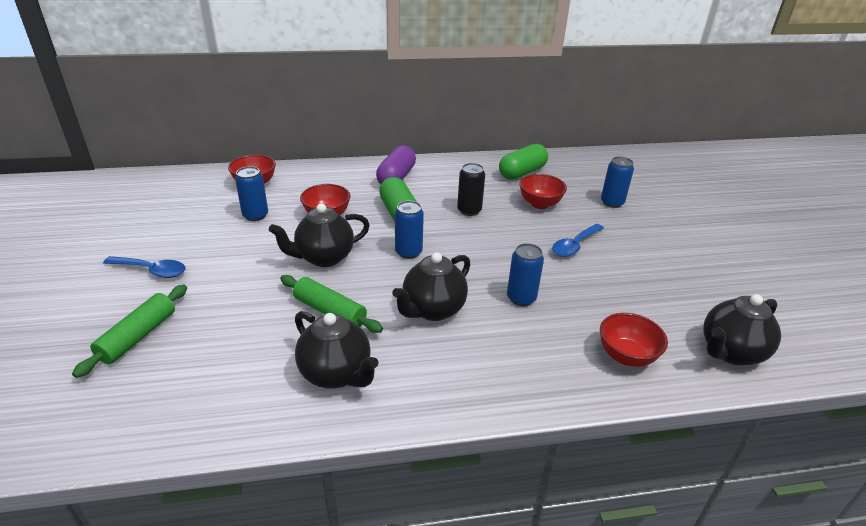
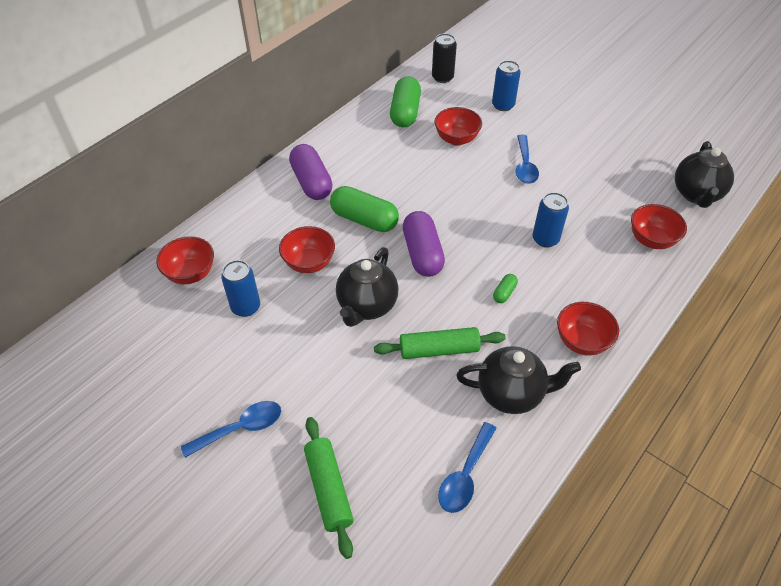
camera: 40 degrees left, 15 degrees up
(222, 397) = (465, 475): none -> blue spoon
(408, 252) = (422, 254): blue can -> purple capsule
(432, 310) = (504, 293): black teapot -> green capsule
(447, 382) = (582, 341): none -> red bowl
(469, 210) = (414, 180): black can -> black can (442, 77)

